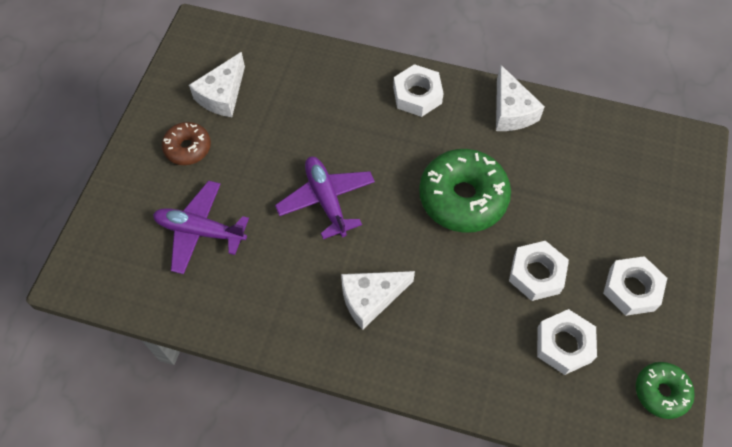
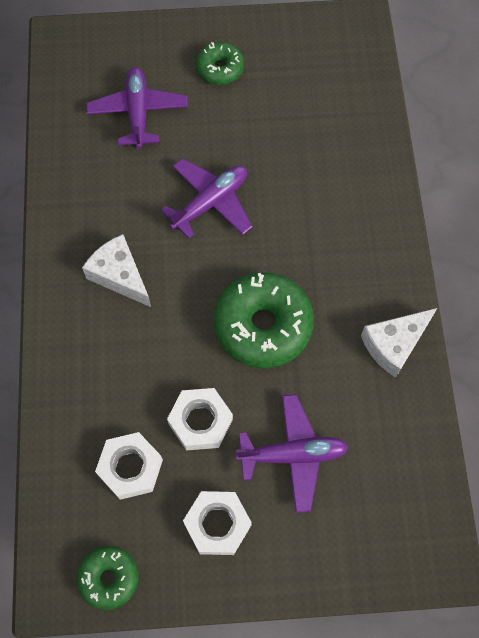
camera: 70 degrees right, 5 degrees up
(188, 148) = (220, 69): brown donut -> green donut
(222, 95) = (291, 73): white cheese -> none
(417, 95) = (371, 245): white nut -> none
(585, 213) = (293, 455): none -> purple plane

